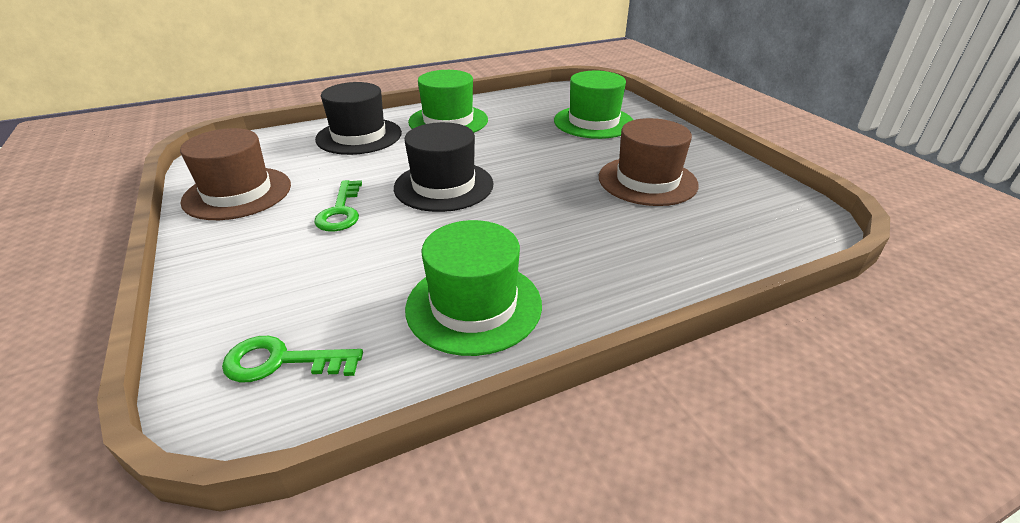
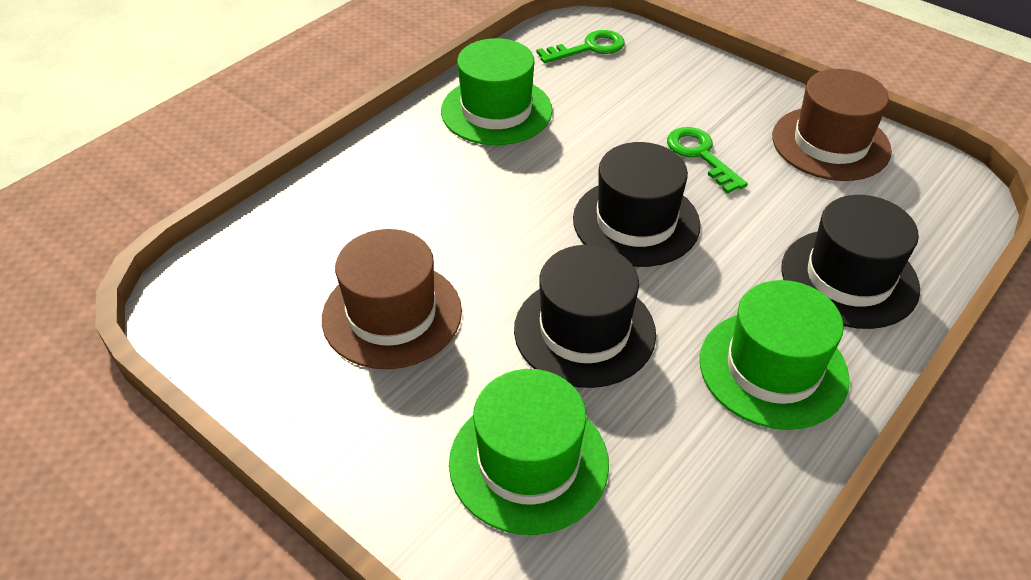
camera: 155 degrees right, 10 degrees up
(530, 150) = (584, 331): none -> black hat

